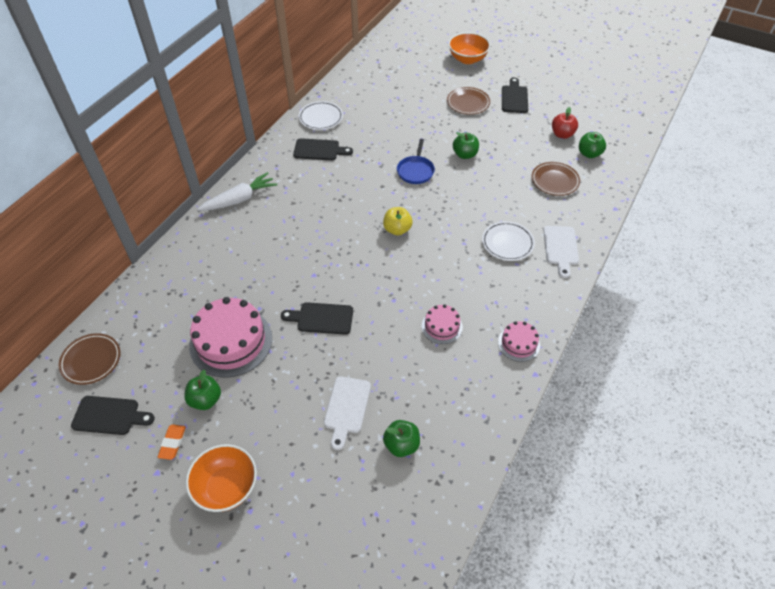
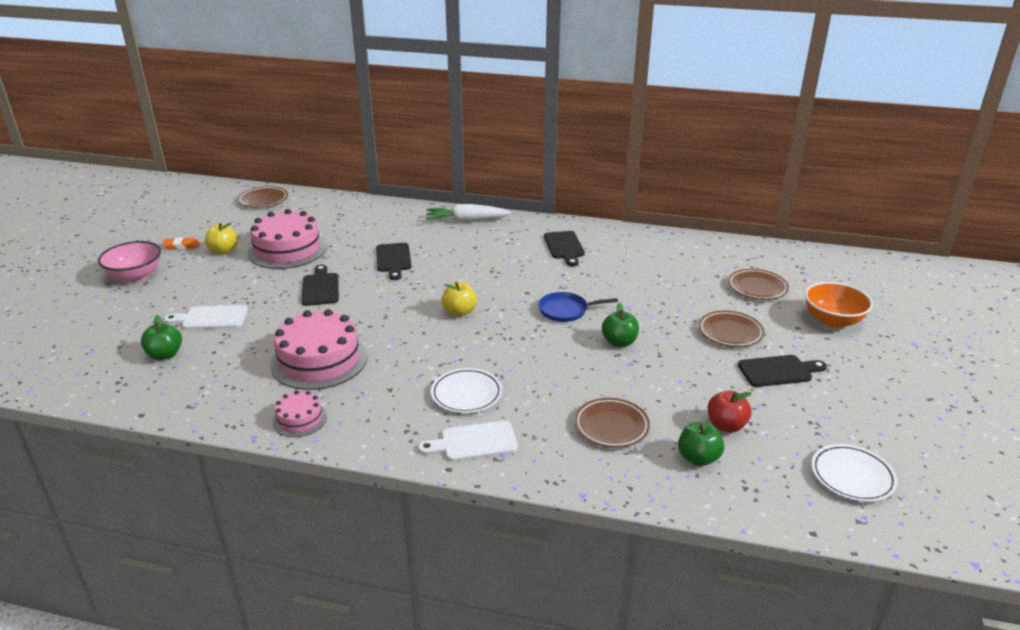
camera: 75 degrees right, 20 degrees down
(109, 416) = (210, 217): black cutting board -> black cutting board (393, 259)
(205, 400) = (223, 251): green apple -> yellow apple
(226, 487) = (135, 276): orange bowl -> pink bowl
(239, 199) = (467, 220): white carrot -> white carrot turned 135 degrees clockwise
(321, 118) = (619, 239): white plate -> white plate (852, 476)
(418, 75) = (757, 288): none -> brown plate
(442, 326) = (319, 360): pink cake -> pink cake, size x1.97

